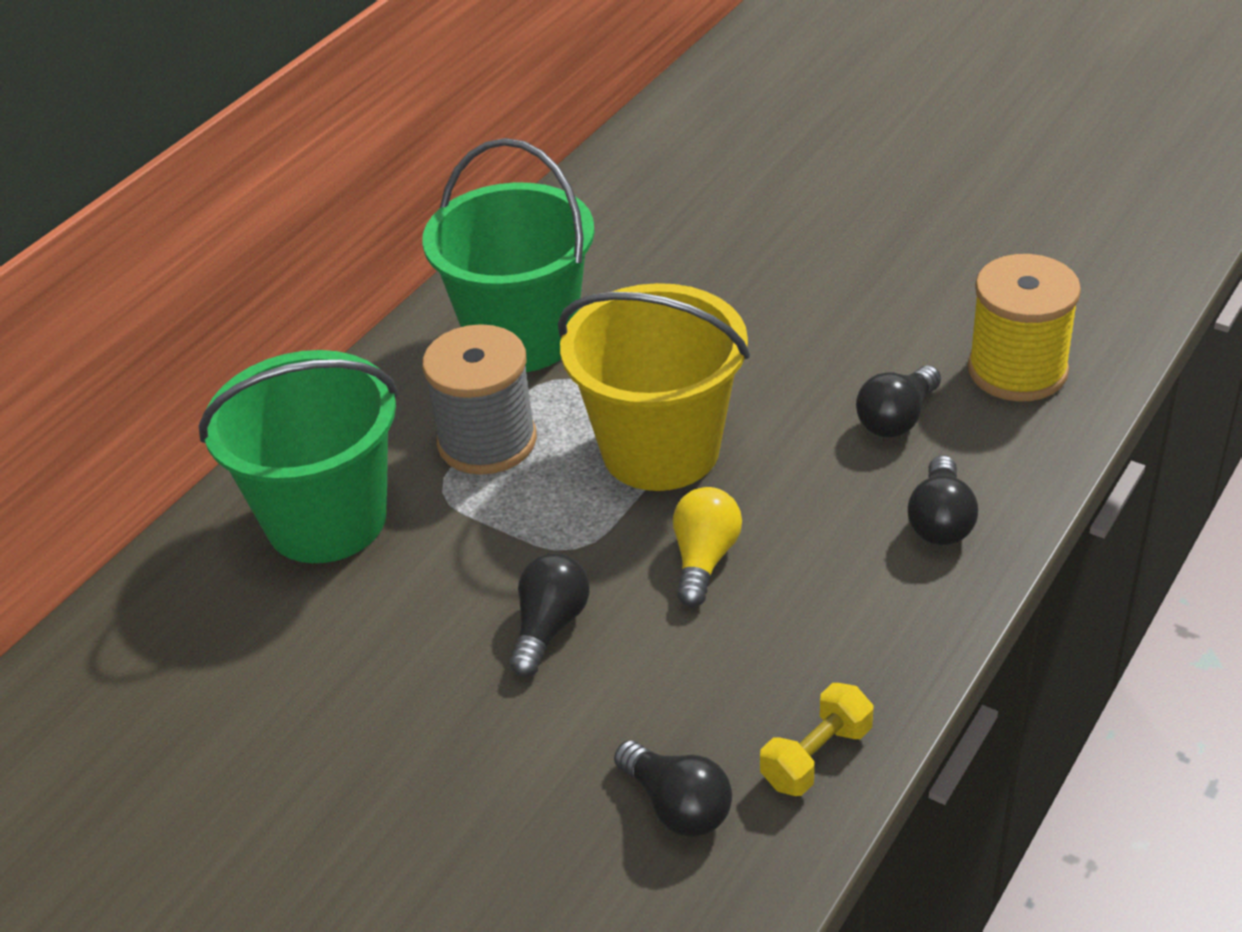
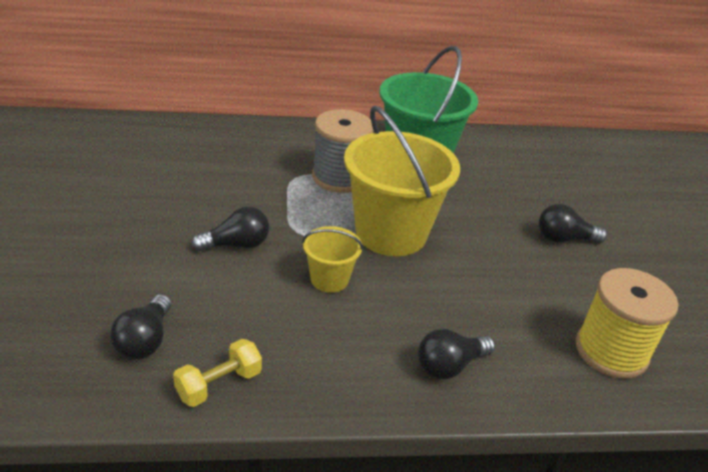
camera: 45 degrees right, 5 degrees down
(326, 519) = (247, 153): green bucket -> none
(704, 559) = (329, 279): yellow light bulb -> yellow bucket
(816, 756) = (219, 384): yellow dumbbell -> yellow dumbbell turned 45 degrees counterclockwise
(897, 419) = (510, 313): black light bulb -> black light bulb (564, 238)

